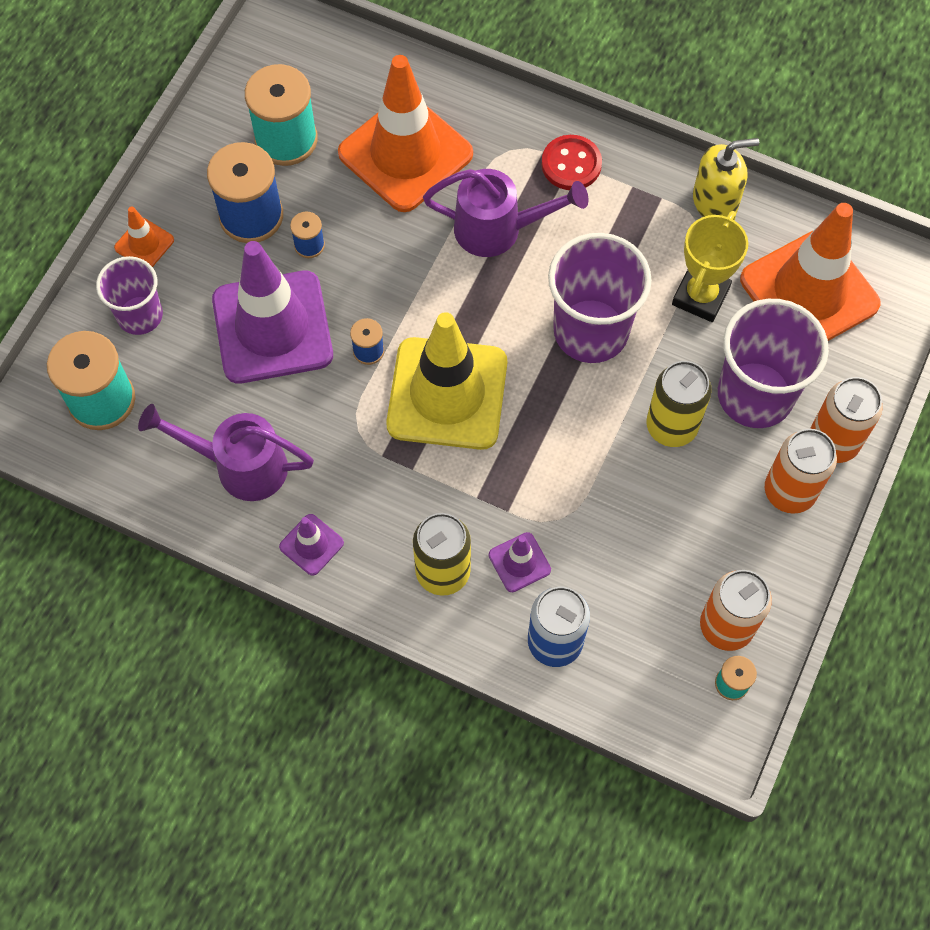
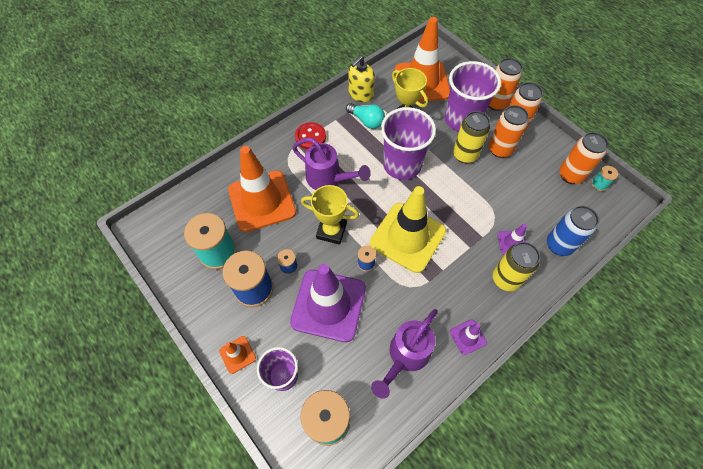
camera: 65 degrees left, 5 degrees down
(401, 277) = (331, 231): none -> yellow trophy
(498, 229) = (328, 179): purple watering can -> purple watering can turned 90 degrees clockwise
(657, 236) = (366, 121): none -> turquoise light bulb
(715, 201) = (360, 94): yellow soap dispenser -> yellow soap dispenser turned 150 degrees counterclockwise
(718, 483) = (500, 149): none -> orange can

